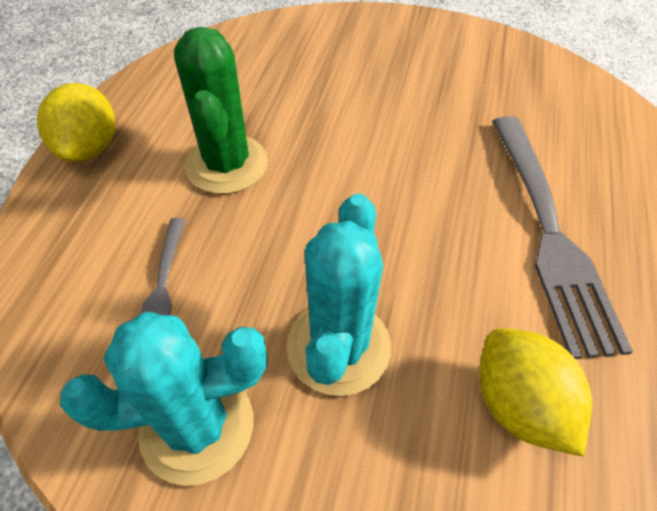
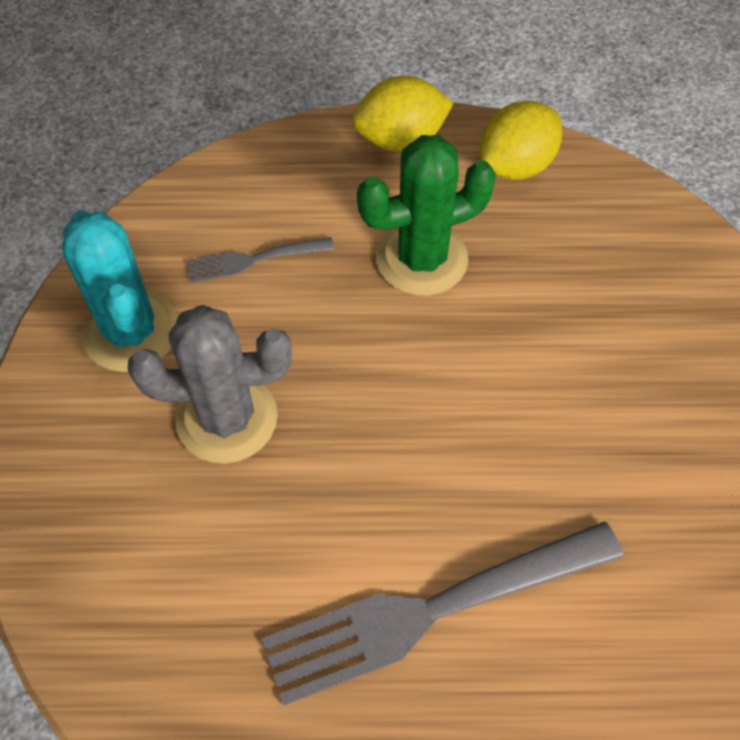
camera: 75 degrees right, 5 degrees up
(338, 347) = (227, 418): turquoise cactus -> grey cactus
(518, 404) = (200, 589): yellow lemon -> yellow lemon (515, 166)

